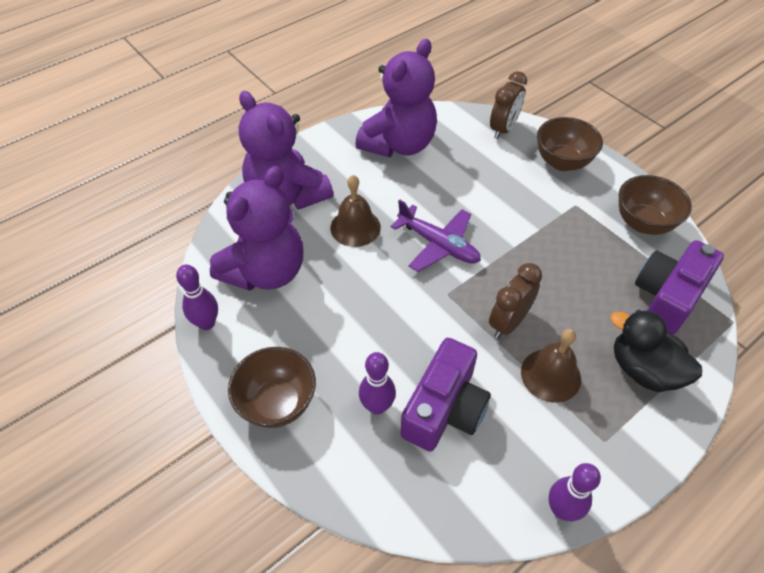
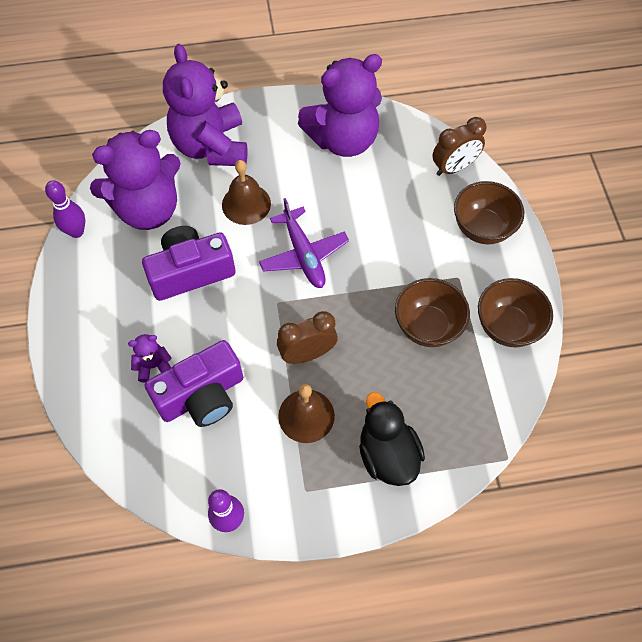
camera: 30 degrees right, 10 degrees up
(277, 403) = (85, 323): brown bowl -> brown bowl (427, 326)
(377, 406) = (154, 366): purple bowling pin -> purple teddy bear
(667, 296) = (467, 405): purple camera -> purple camera (191, 272)

